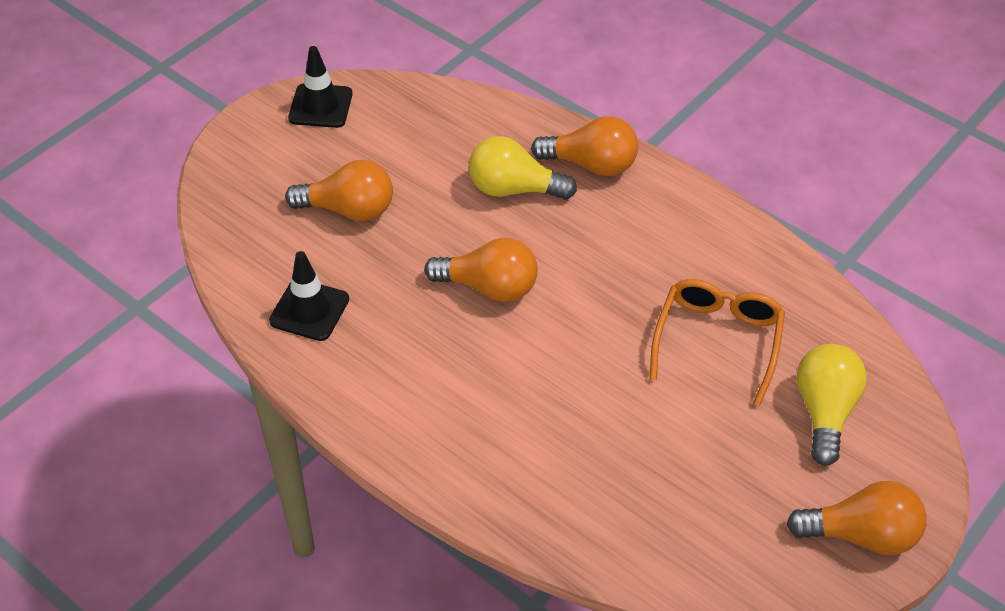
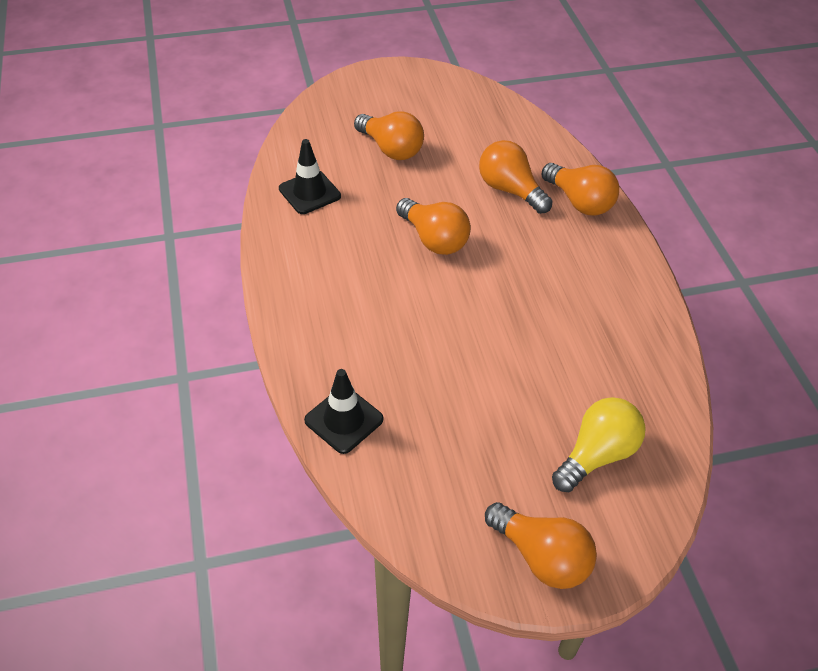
camera: 35 degrees right, 0 degrees up
(320, 106) = (433, 83): black traffic cone -> black traffic cone (344, 420)
(514, 189) = (510, 190): yellow light bulb -> orange light bulb
(717, 342) = (560, 361): orange glasses -> none

